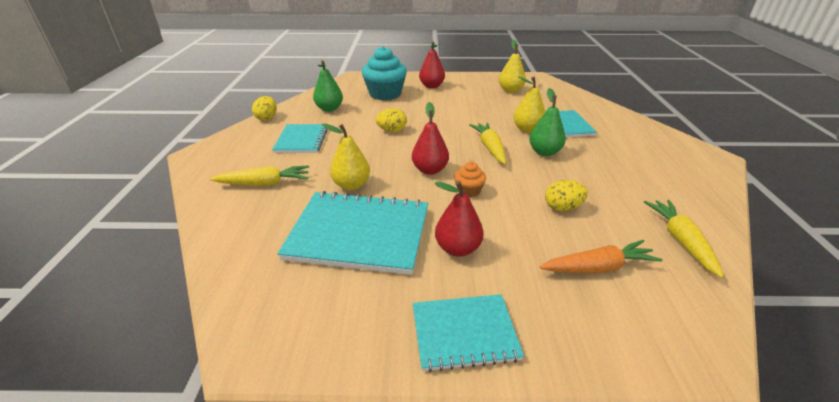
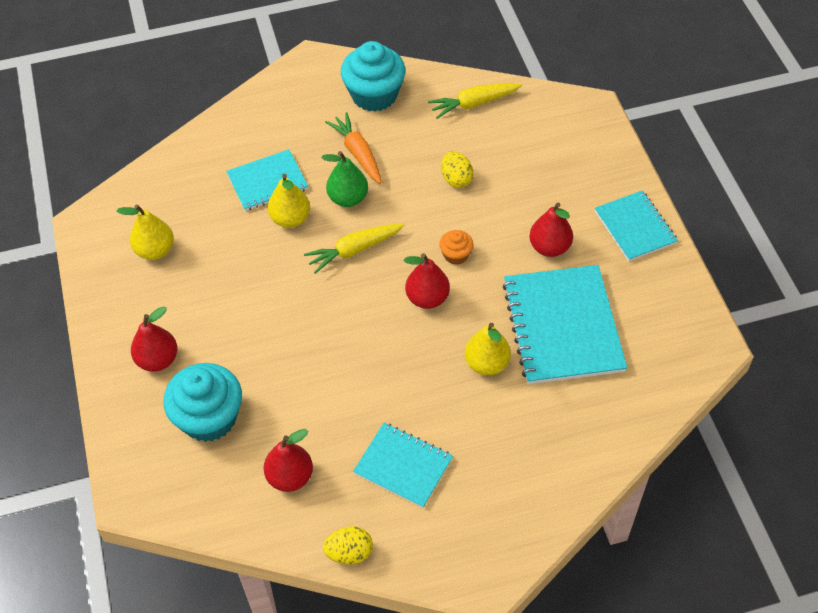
camera: 105 degrees left, 20 degrees up
(264, 183) = (518, 453): yellow carrot -> none
(301, 140) = (403, 466): turquoise notebook -> turquoise notebook turned 45 degrees clockwise
(329, 109) = (290, 477): green pear -> red pear
(392, 130) = (340, 366): yellow egg -> none
(598, 267) = (531, 155): orange carrot -> orange carrot (358, 153)
(676, 181) = (374, 95): none -> turquoise cupcake

